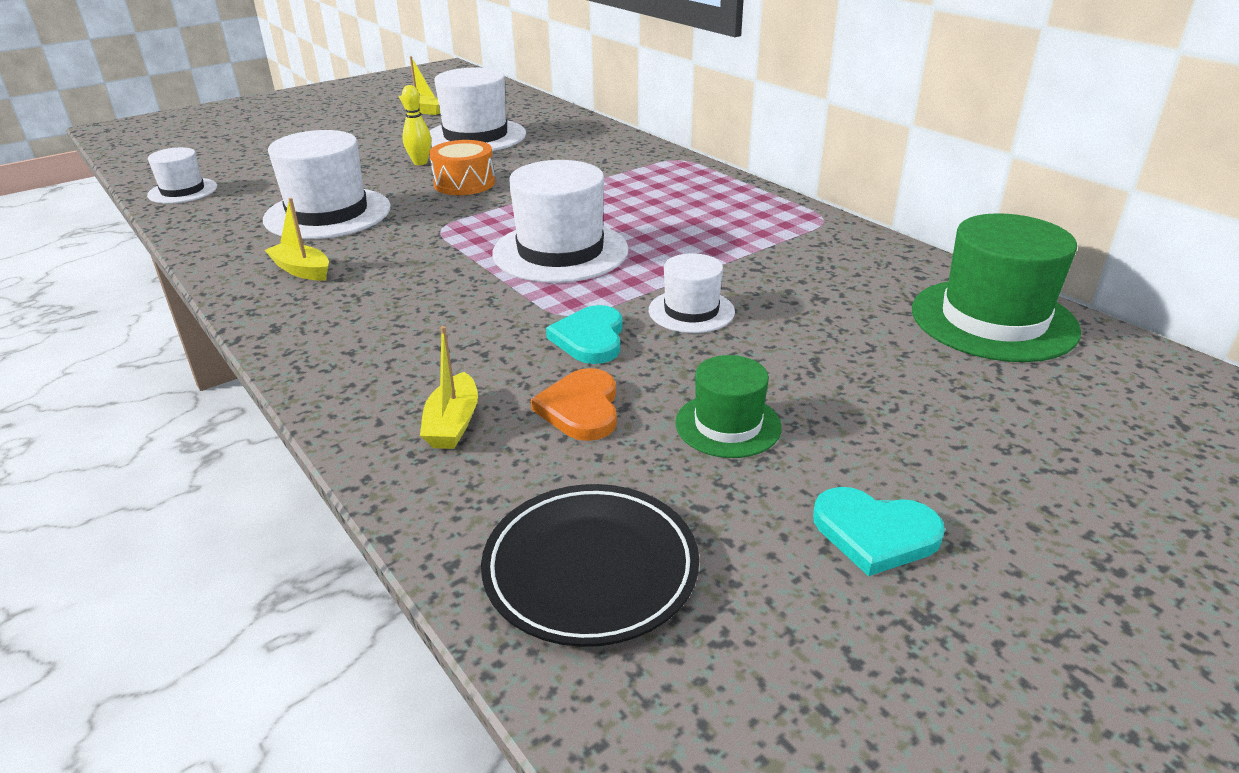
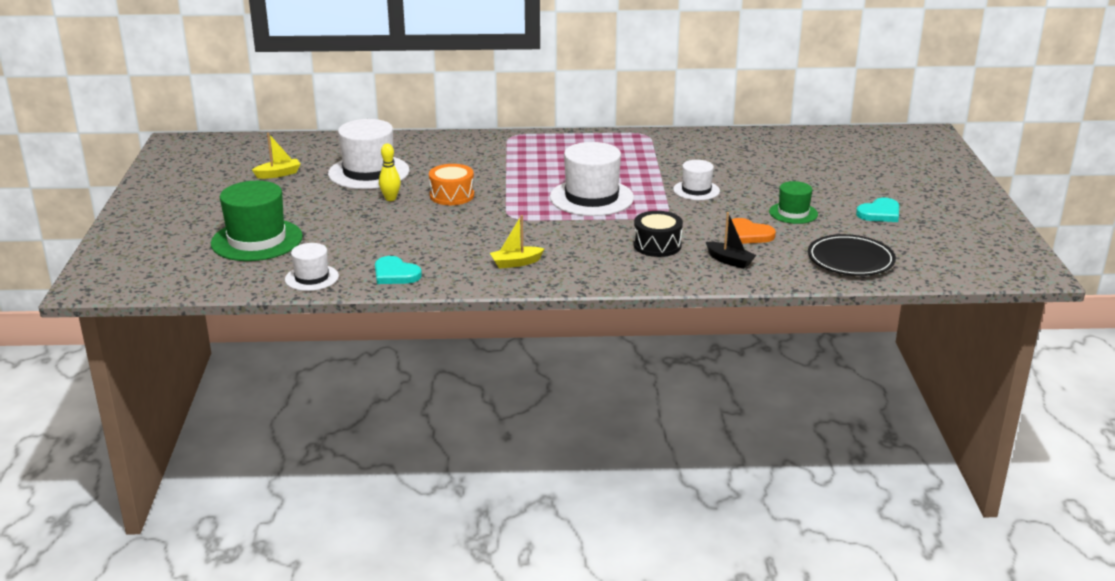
camera: 55 degrees left, 5 degrees down
(328, 213) = (437, 241): white hat -> none
(451, 343) = (657, 245): none -> black drum
(453, 424) = (729, 261): yellow boat -> black boat
(590, 338) = (693, 216): turquoise heart -> turquoise heart (395, 274)
(993, 320) = (780, 143): green hat -> green hat (257, 240)

